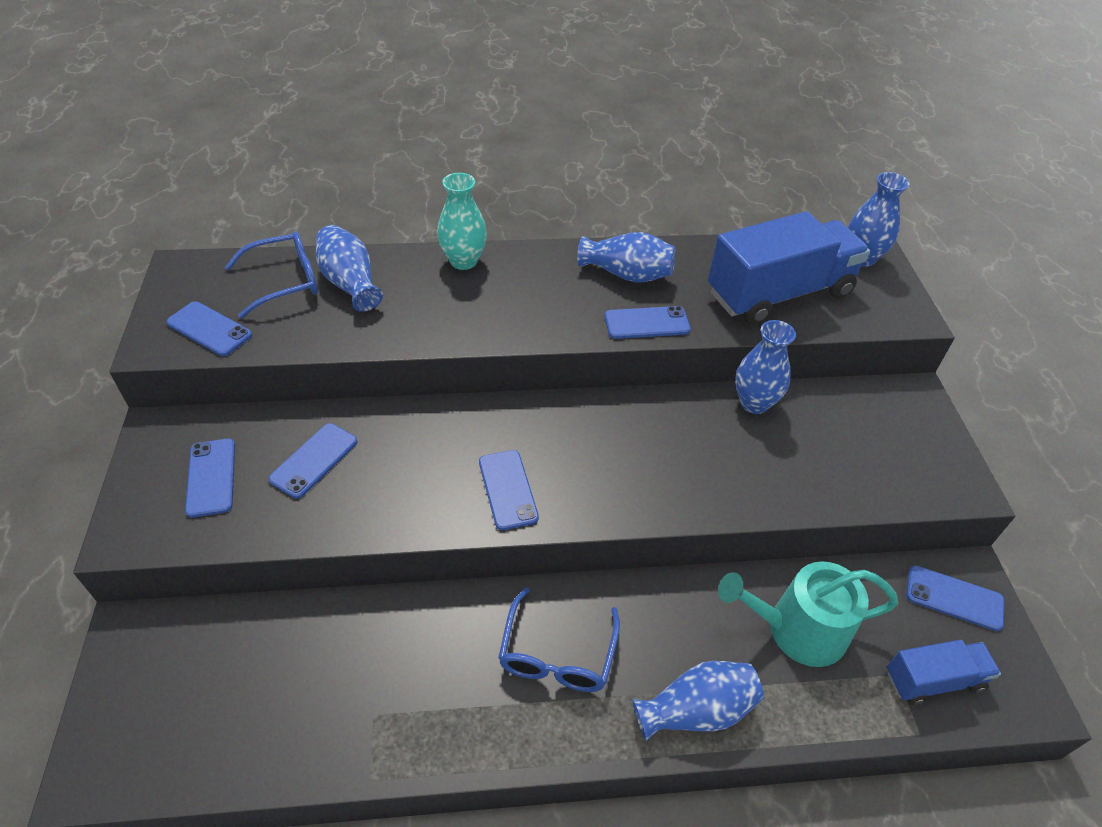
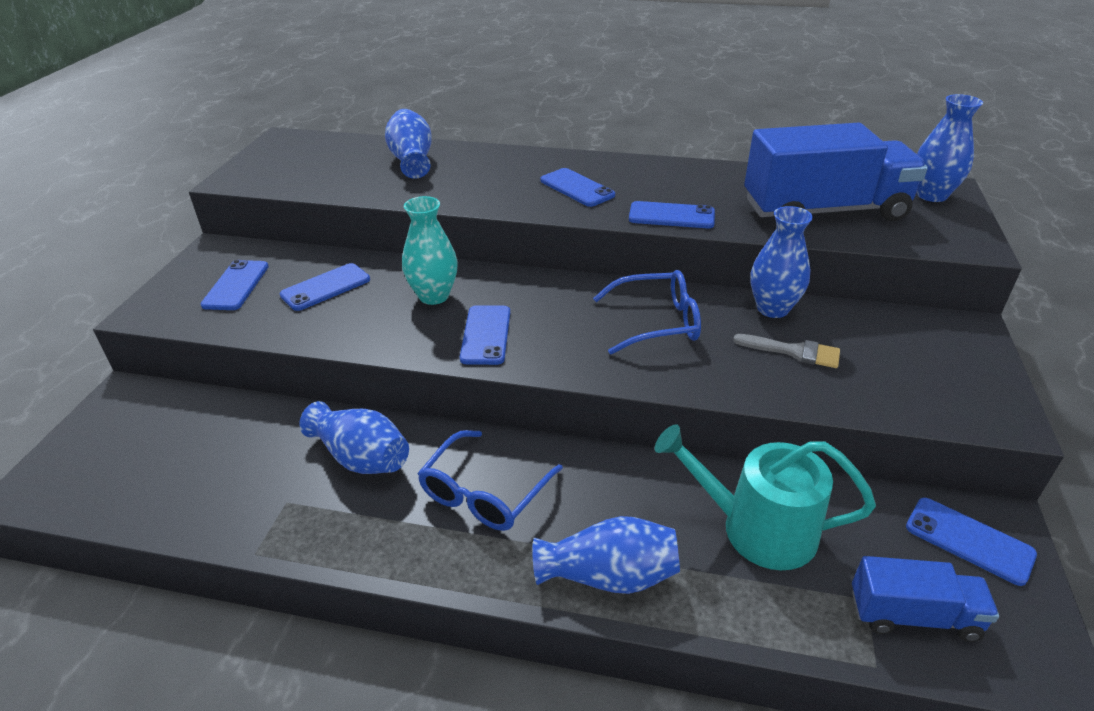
camera: 20 degrees right, 10 degrees down
(209, 329) = (280, 175): blue phone -> blue phone (577, 188)
(285, 281) = (359, 154): blue glasses -> blue glasses (657, 322)
(463, 261) = (519, 157): turquoise vase -> turquoise vase (434, 296)
(627, 274) = (669, 181): blue vase -> blue vase (361, 458)
(787, 451) = (794, 352): none -> grey brush

